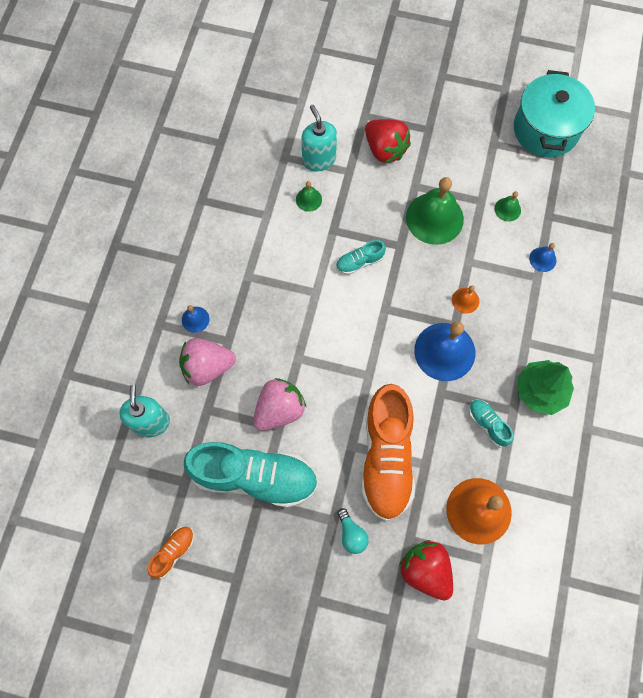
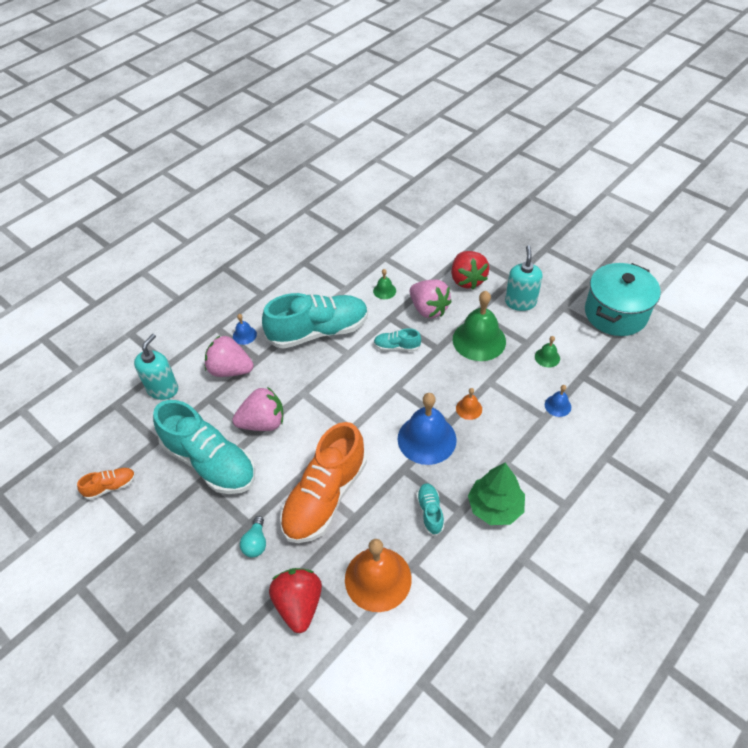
camera: 30 degrees right, 20 degrees down
(270, 280) = (318, 331): none -> turquoise shoe
(319, 159) = (410, 268): turquoise soap dispenser -> turquoise soap dispenser (520, 302)
(366, 203) = (428, 309): none -> pink strawberry

